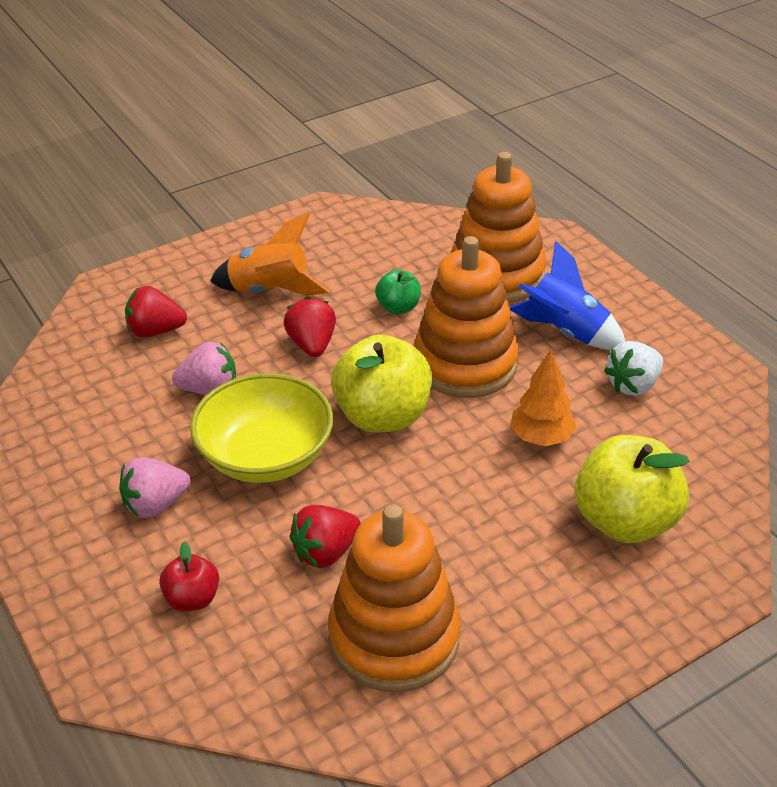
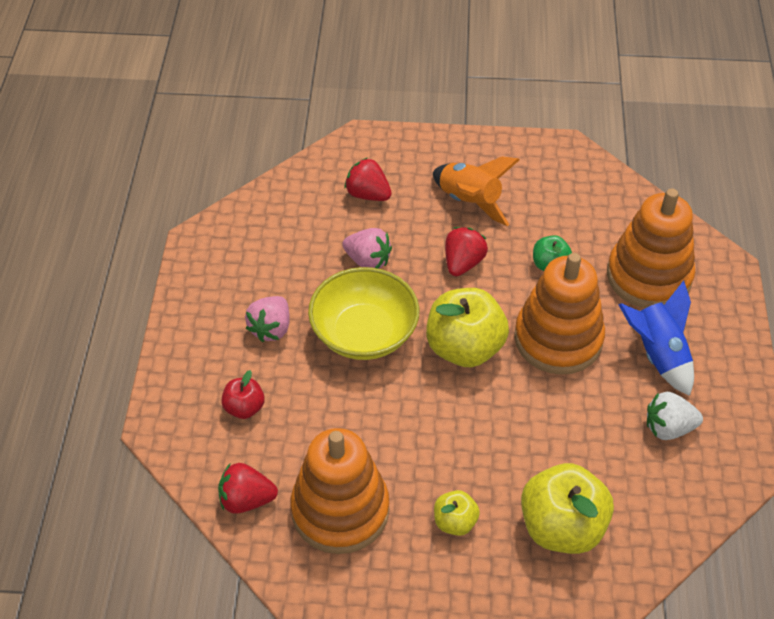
camera: 35 degrees right, 10 degrees up
(155, 504) = (271, 329): pink strawberry -> pink strawberry turned 75 degrees counterclockwise
(326, 552) = (346, 426): red strawberry -> red strawberry (246, 500)
(522, 577) = (455, 522): none -> yellow apple
(541, 438) = (560, 429): orange tree -> none

